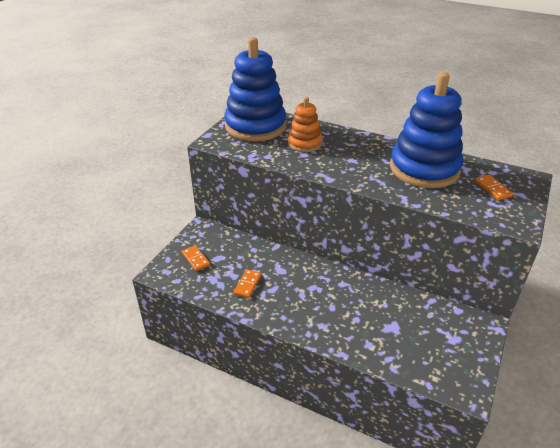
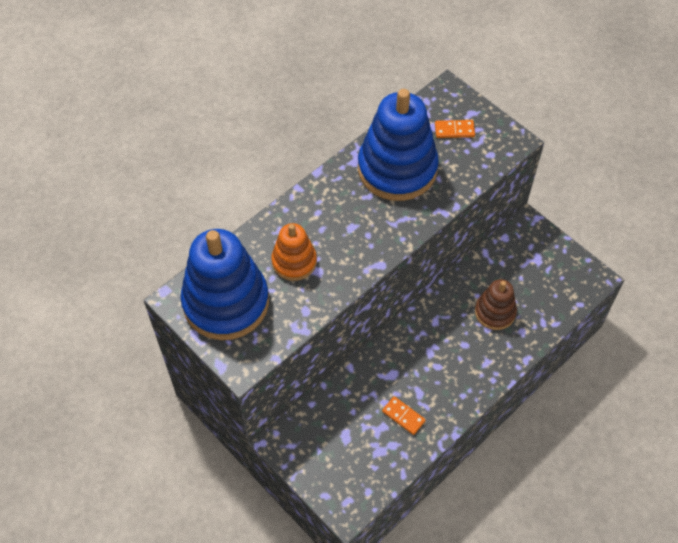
camera: 70 degrees left, 20 degrees up
(196, 259) = (338, 462): orange domino -> none
(376, 320) = (495, 312): none -> brown stacking toy

